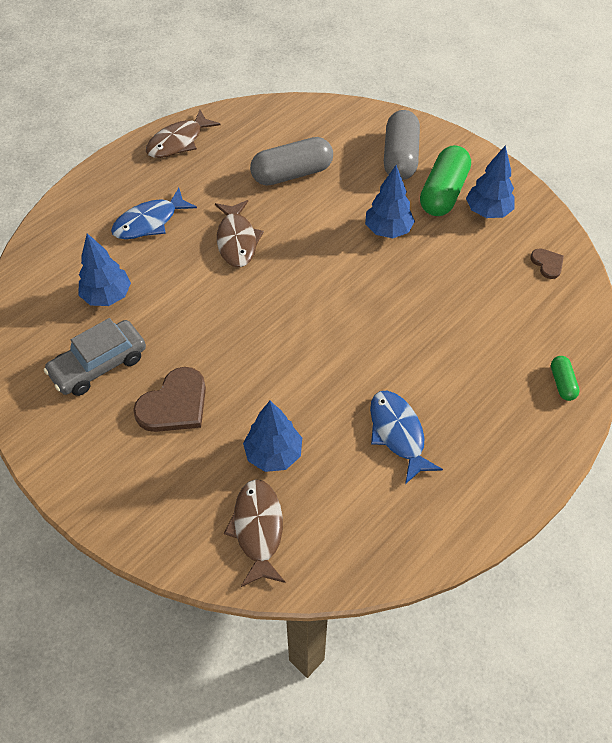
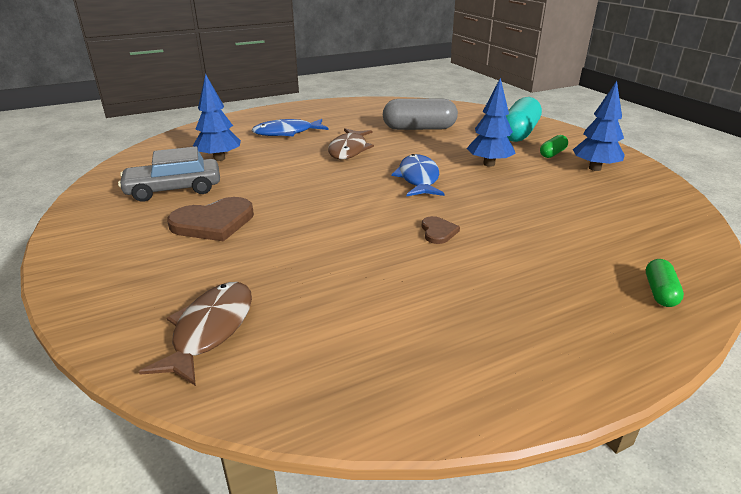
camera: 20 degrees right, 25 degrees down
(178, 142) = (340, 106): brown fish -> none
(273, 454) = (278, 274): blue tree -> none
(398, 433) = (429, 289): blue fish -> blue fish (418, 178)
(400, 157) = (519, 133): grey capsule -> turquoise capsule
(443, 193) = (552, 153): green capsule -> green capsule, size x0.49
(547, 264) = (655, 206): brown heart -> brown heart (438, 232)

